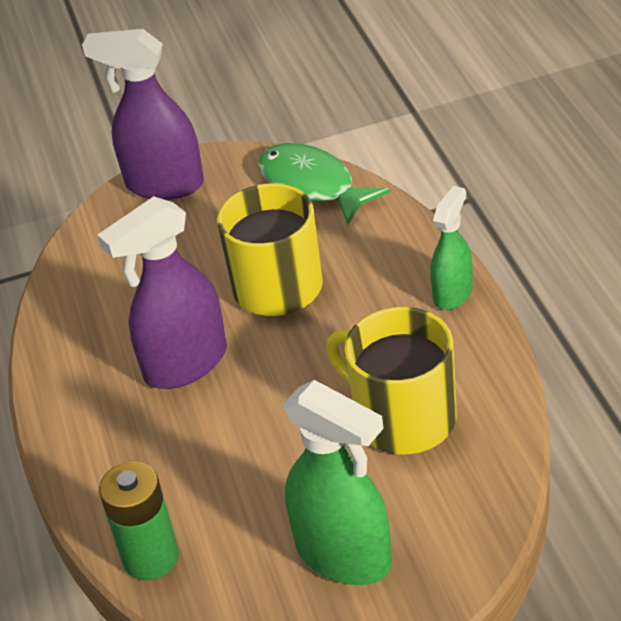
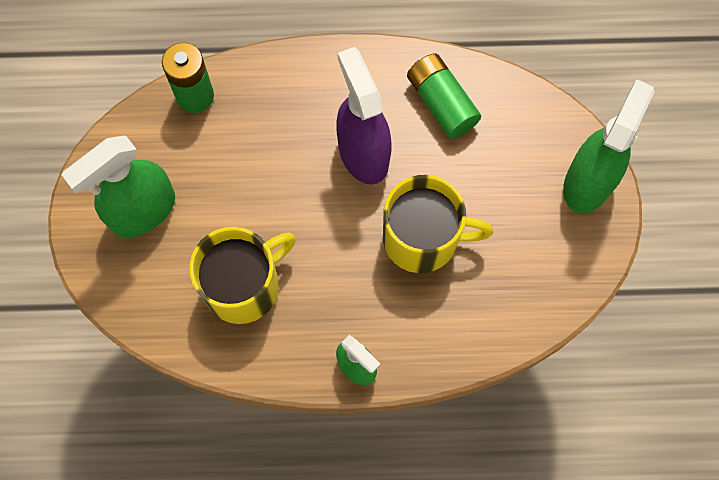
camera: 100 degrees right, 30 degrees up
(98, 316) = (441, 103): none -> green battery
(164, 185) = (588, 182): purple spray bottle -> green spray bottle
(312, 186) = (538, 299): green fish -> none

